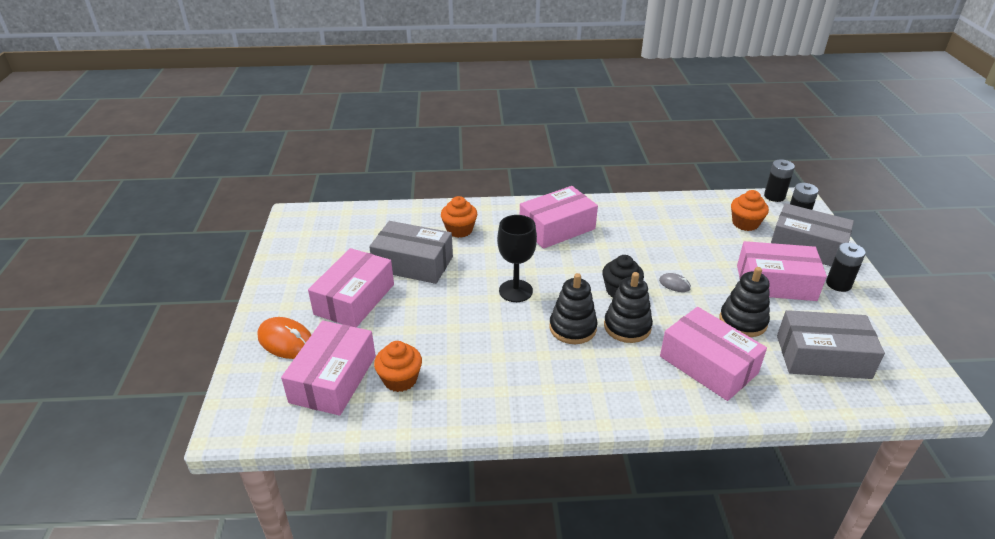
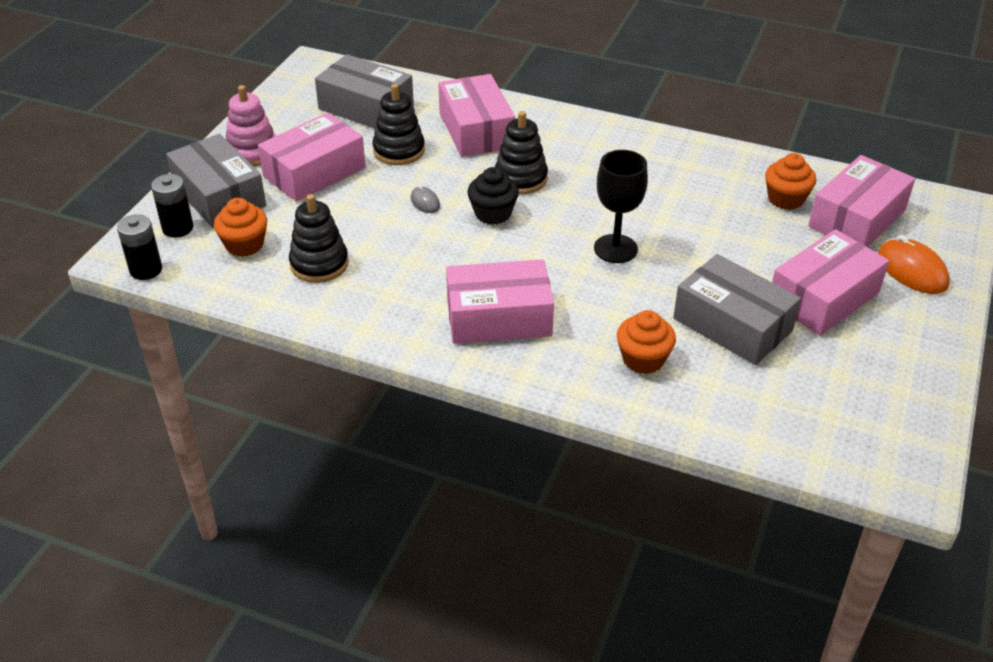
camera: 155 degrees left, 5 degrees up
(572, 328) = (579, 193): black stacking toy -> black stacking toy (319, 264)
(775, 283) = (314, 172): pink box -> pink box turned 75 degrees counterclockwise
(838, 284) = (252, 152): black battery -> pink stacking toy

